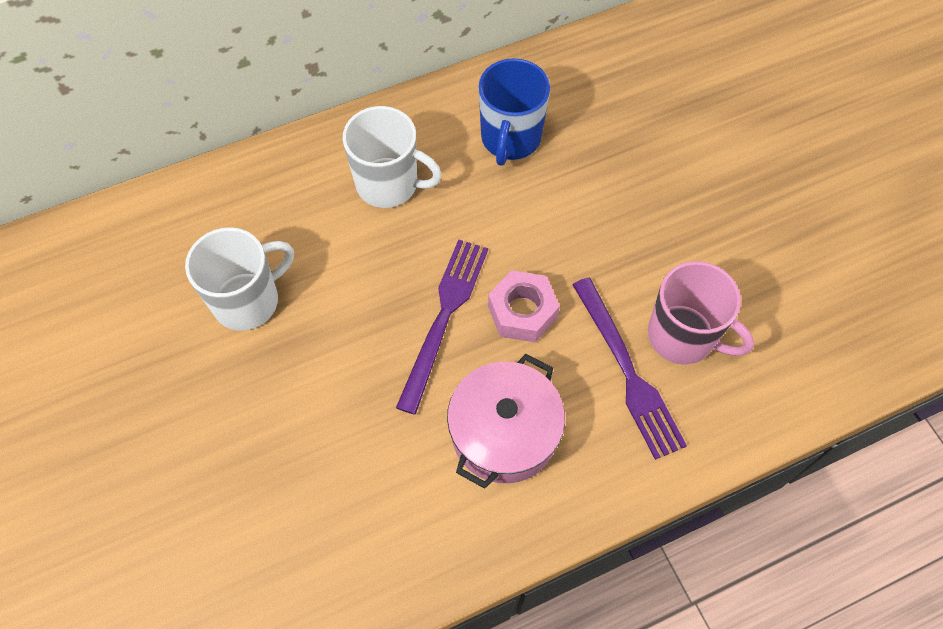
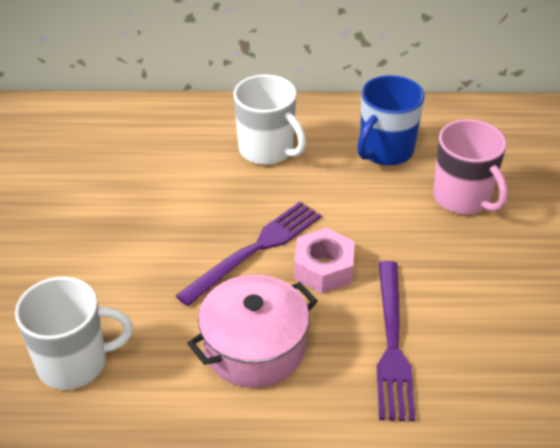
camera: 25 degrees right, 20 degrees down
(248, 300) = (111, 188): white mug -> white mug (74, 363)
(683, 336) = (460, 336): pink mug -> pink mug (463, 198)

